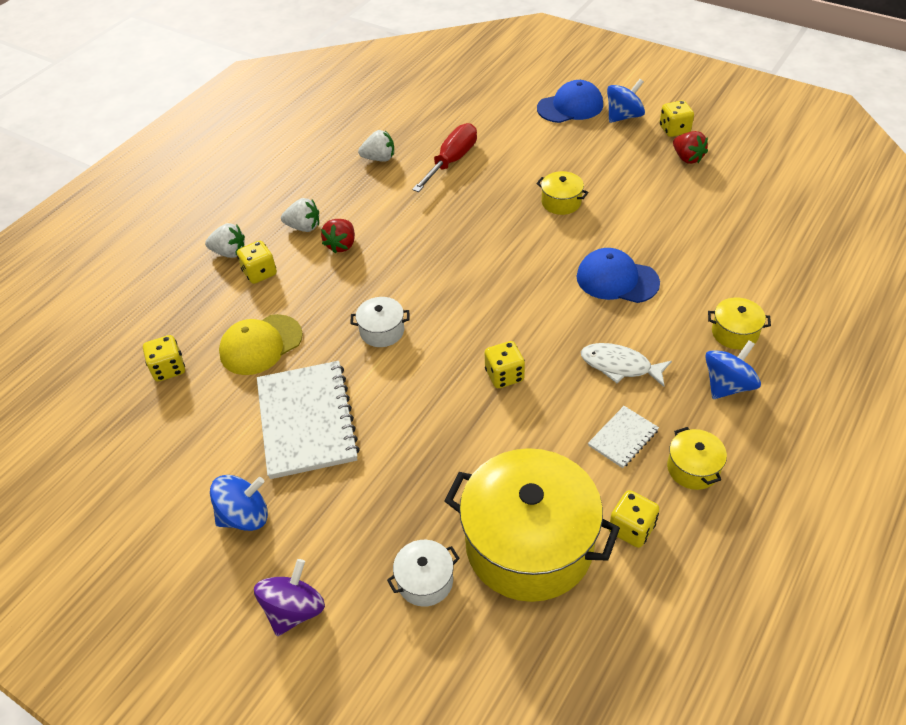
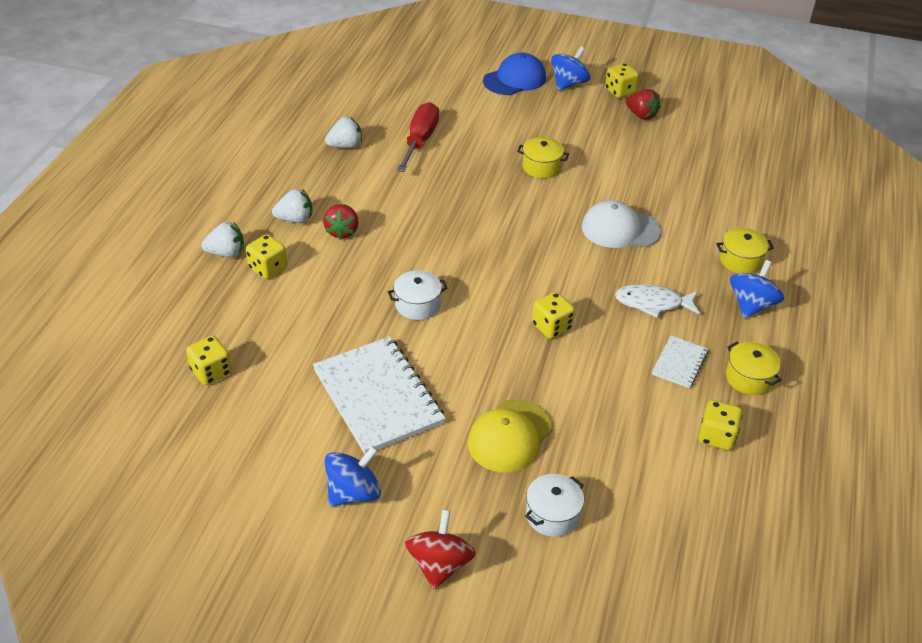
camera: 20 degrees left, 5 degrees down
(261, 345) = (299, 335): yellow cap -> yellow cap (510, 436)
(294, 610) = (440, 564): purple spinning top -> red spinning top
(529, 544) = (633, 466): yellow pot -> none
(617, 279) = (620, 229): blue cap -> white cap

